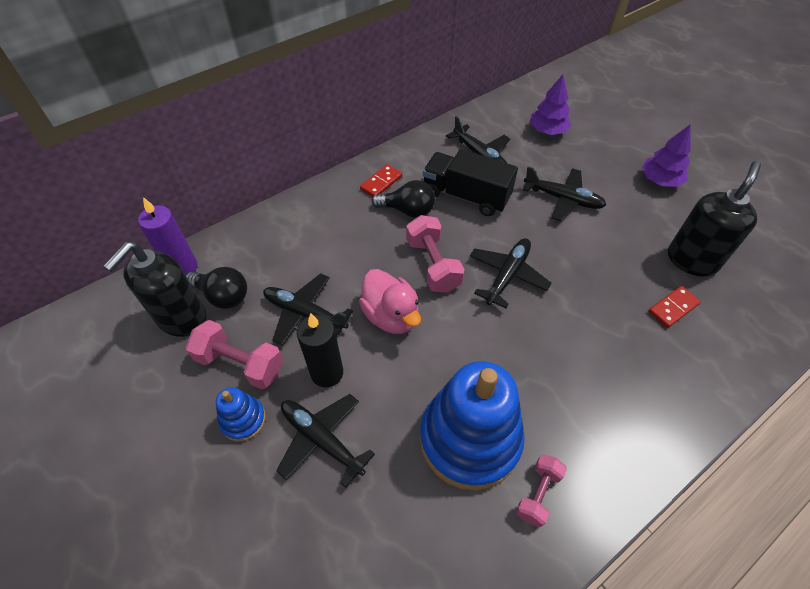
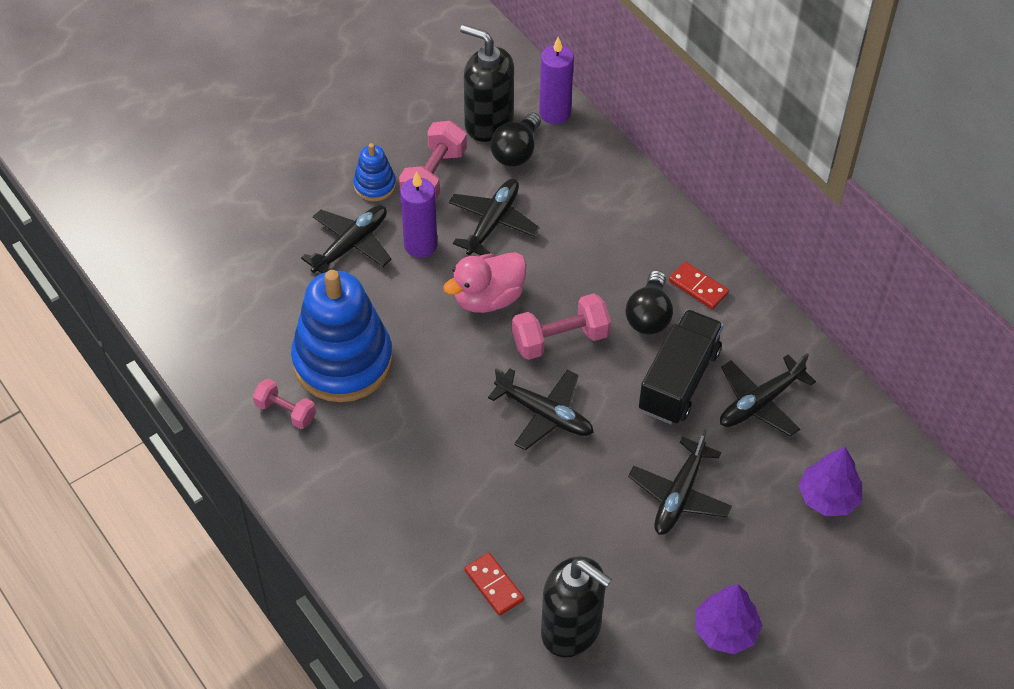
camera: 90 degrees right, 0 degrees up
(327, 373) = (420, 245): black candle -> purple candle

